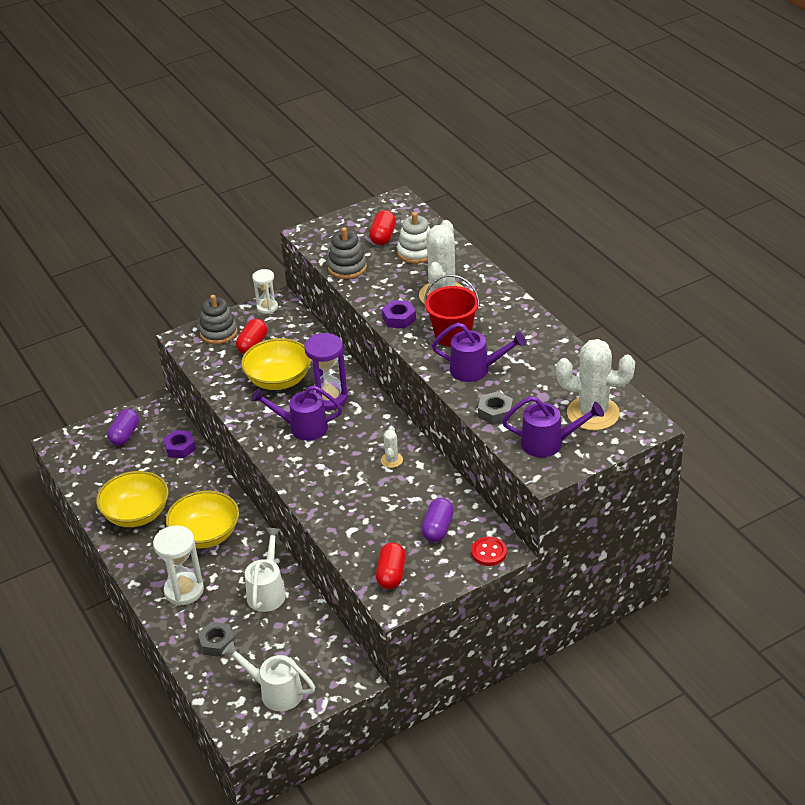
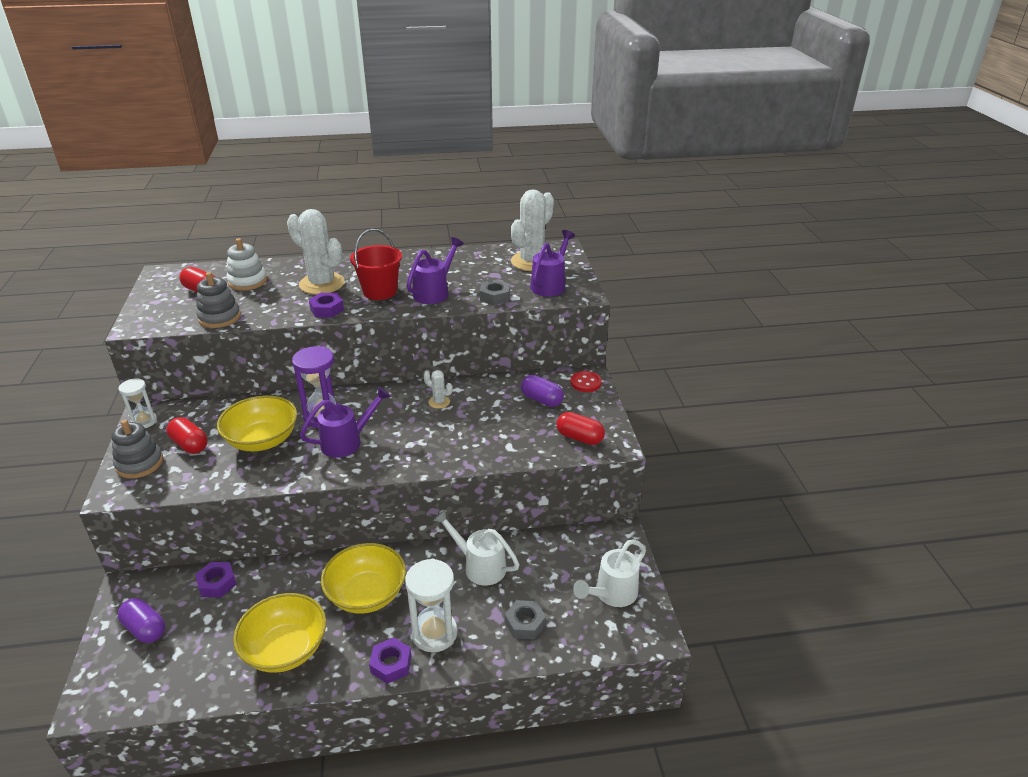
camera: 70 degrees left, 5 degrees down
(145, 577) = (391, 664): none -> purple nut
(302, 427) = (347, 442): purple watering can -> purple watering can turned 150 degrees counterclockwise

